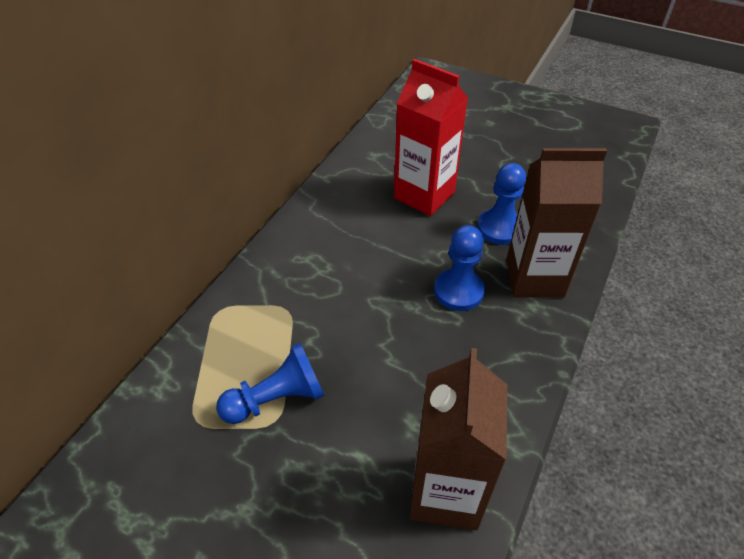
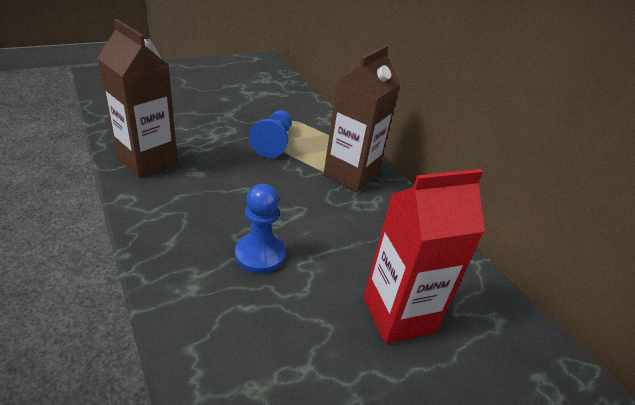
camera: 120 degrees right, 10 degrees down
(499, 228) = (299, 340): blue pawn -> none
(534, 278) = (215, 314): brown carton -> brown carton (351, 174)

